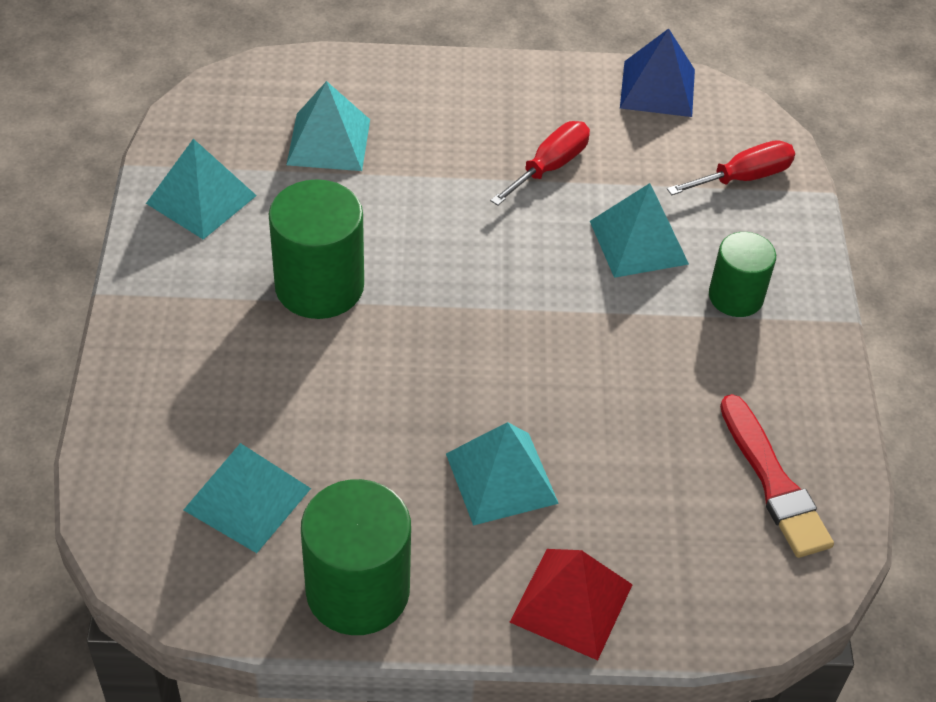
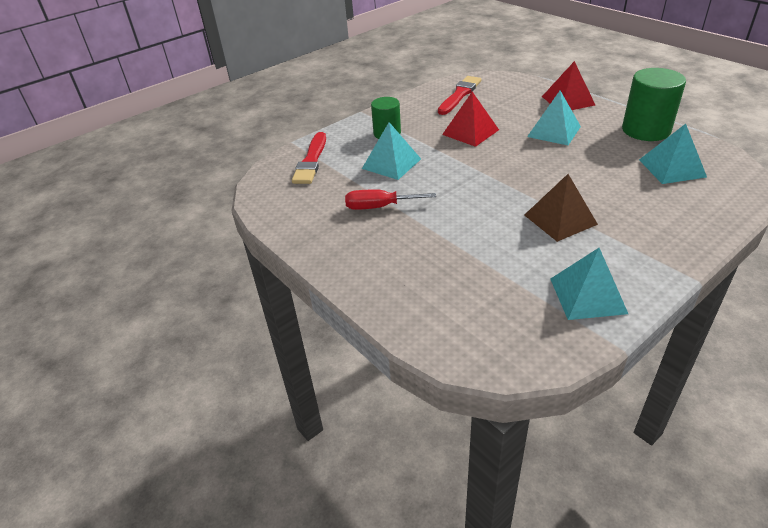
camera: 125 degrees left, 10 degrees down
(319, 286) = (560, 219): green cylinder -> brown pyramid
(329, 142) = (473, 283): turquoise pyramid -> none
(624, 385) = (470, 132): none -> red pyramid
(657, 88) = (273, 209): blue pyramid -> none
(743, 178) = (311, 161): red screwdriver -> red brush

